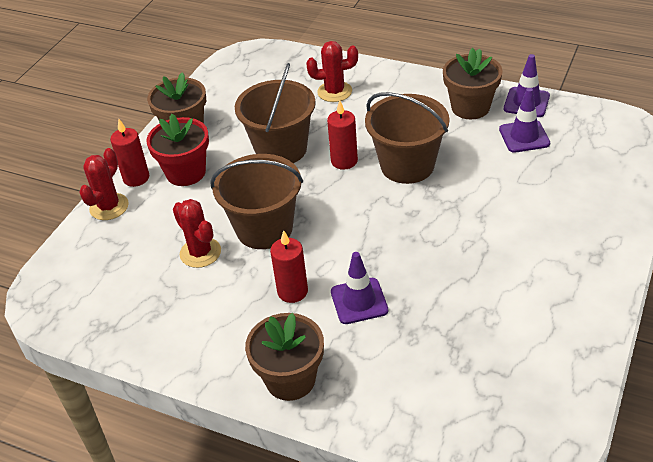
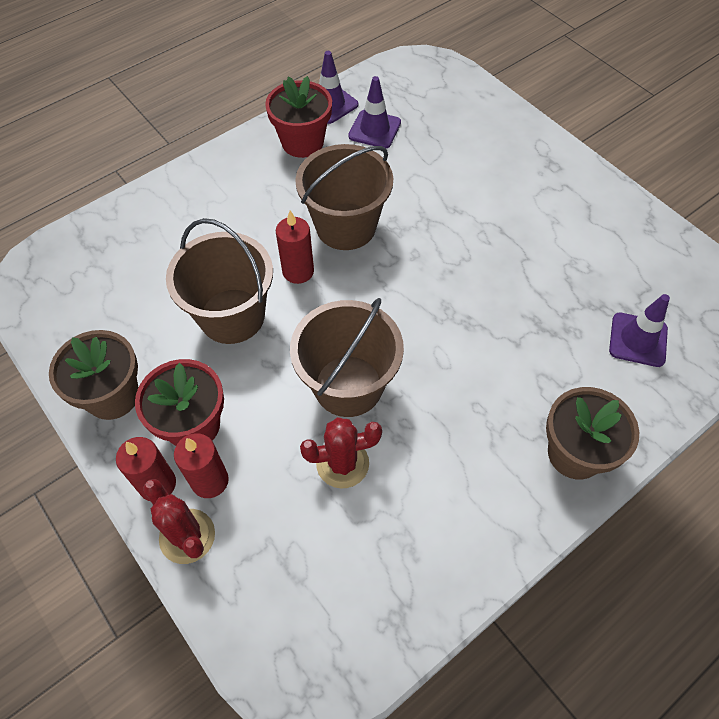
camera: 65 degrees left, 15 degrees up
(292, 291) = (458, 400): red candle -> red candle (210, 481)
(334, 92) = (179, 228): red cactus -> none
(359, 301) = (505, 350): purple traffic cone -> purple traffic cone (638, 340)
(470, 107) = (302, 142): brown flower pot -> red flower pot

